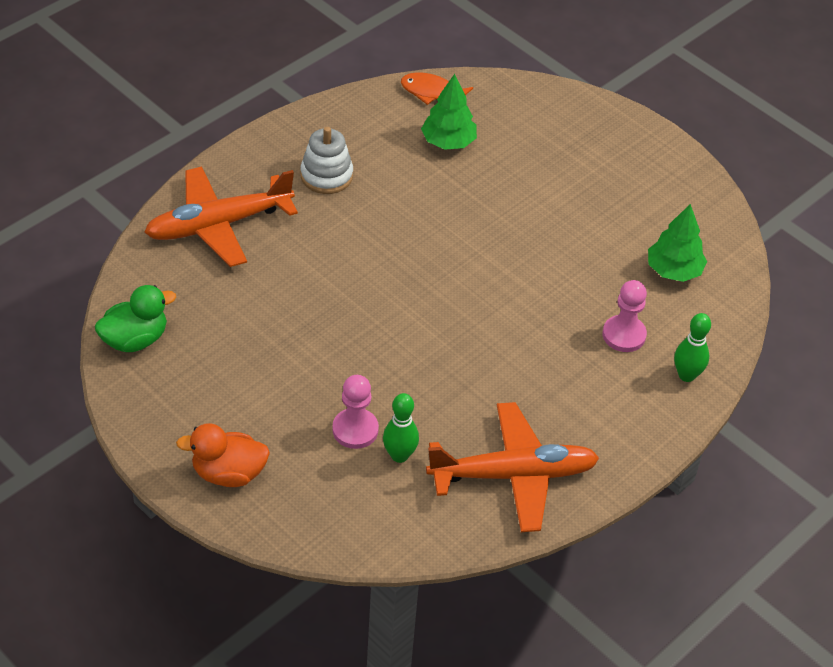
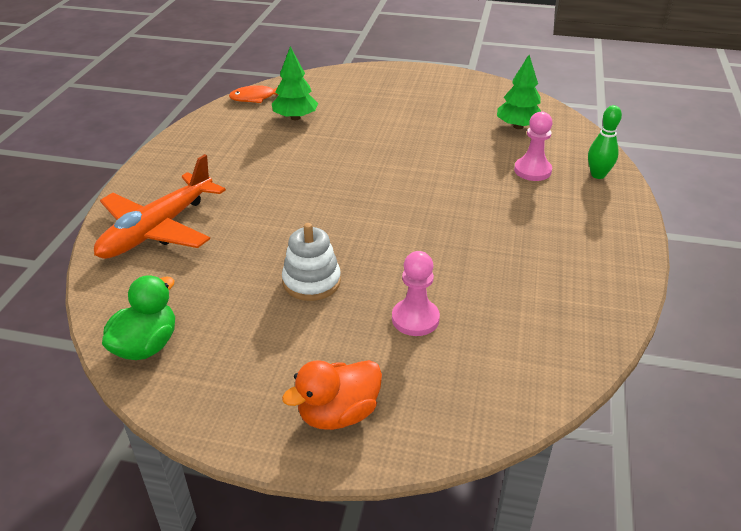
camera: 30 degrees left, 10 degrees down
(326, 176) = (222, 166): white stacking toy -> white stacking toy (311, 281)
(399, 455) = (470, 319): green bowling pin -> none
(512, 475) = (568, 289): orange plane -> none

